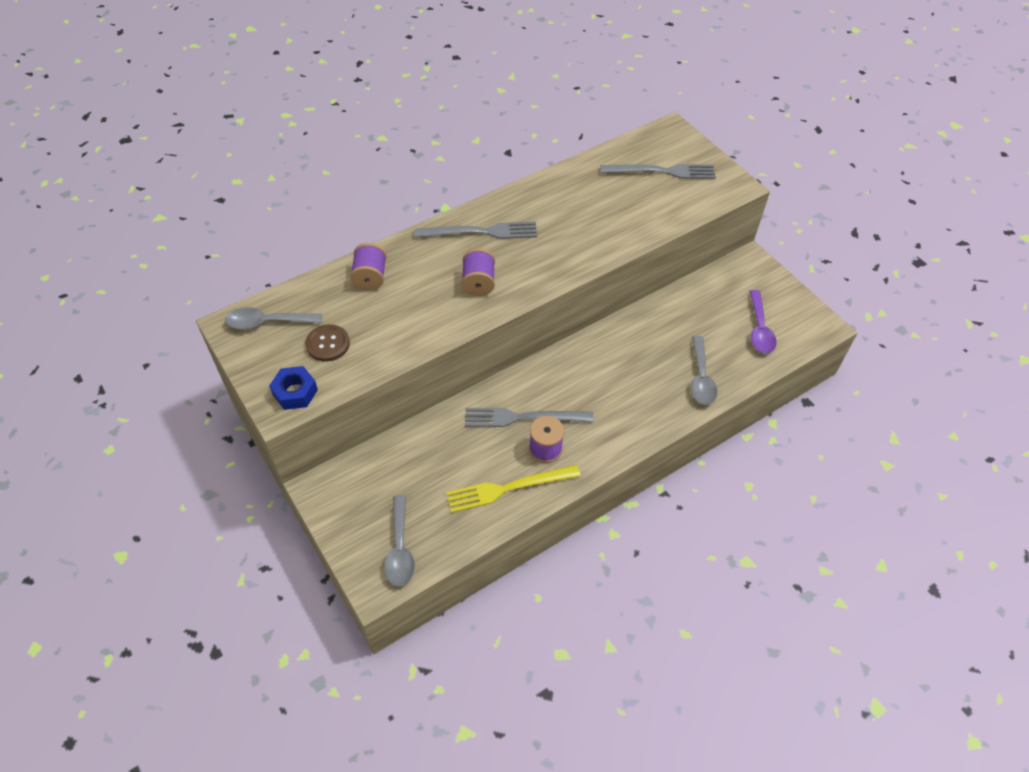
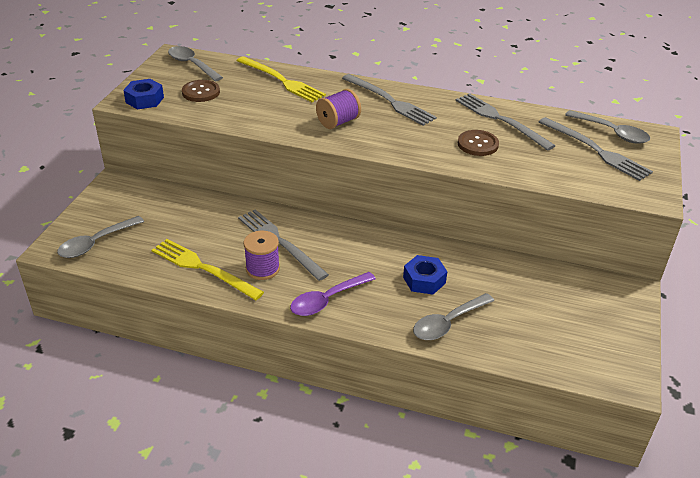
camera: 50 degrees right, 15 degrees down
(370, 277) = (281, 80): purple spool -> yellow fork
(575, 190) = (501, 120): none -> grey fork
(593, 225) = (477, 144): none -> brown button
(647, 359) = (424, 280): none -> blue nut
(650, 147) = (612, 133): none -> grey spoon
(759, 329) = (558, 335): purple spoon -> purple spoon (327, 300)

